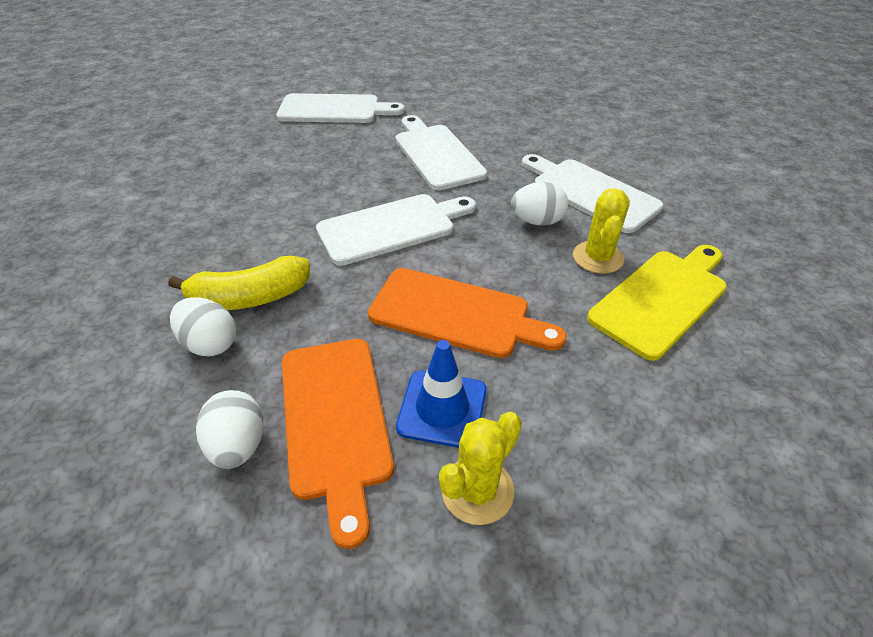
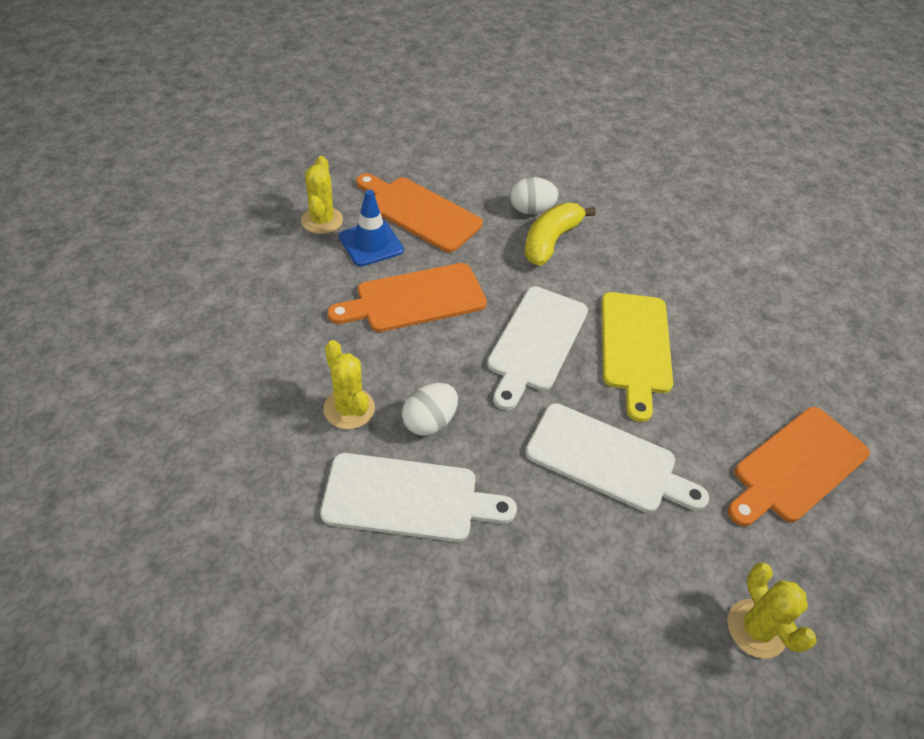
camera: 135 degrees right, 5 degrees up
(238, 445) = (451, 183): white egg -> none
(334, 109) = (797, 467): white cutting board -> orange cutting board
(450, 87) = (756, 628): none -> yellow cactus
(661, 298) = (275, 394): yellow cutting board -> yellow cutting board (635, 347)

